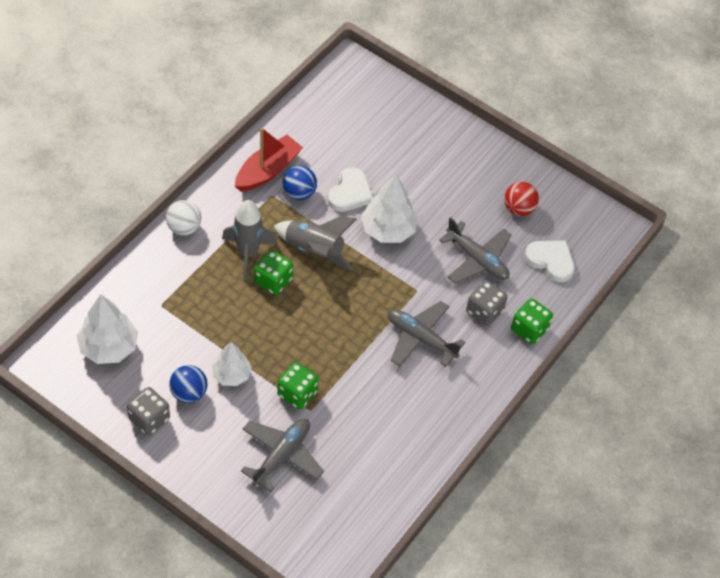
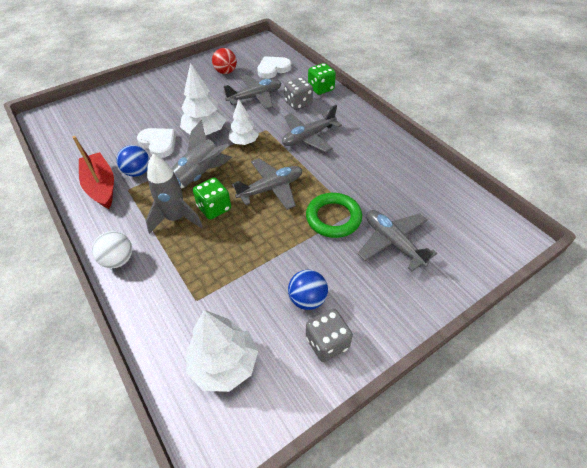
camera: 65 degrees left, 5 degrees down
(231, 375) = (298, 260): white tree -> white tree (244, 142)
(297, 393) = (333, 218): green dice -> green ring
(319, 324) = (271, 189): none -> grey plane

